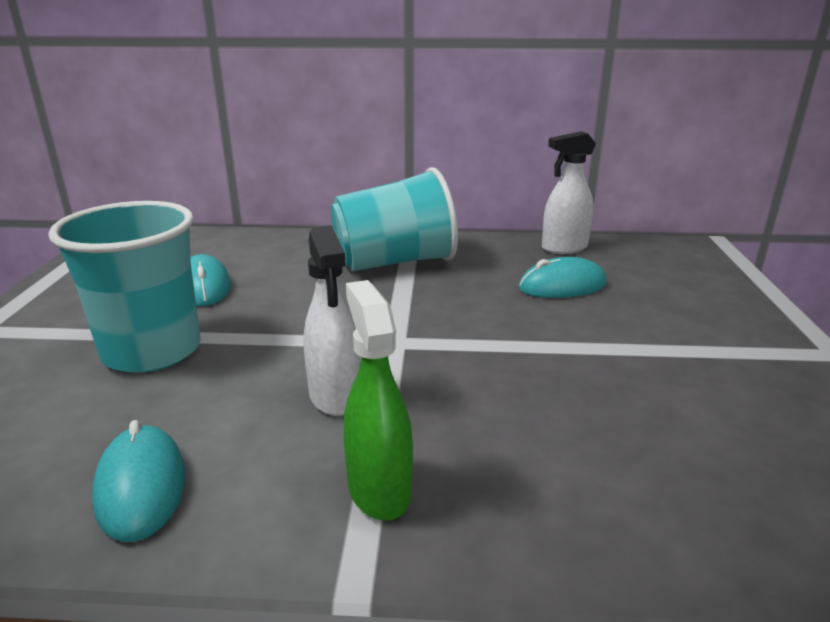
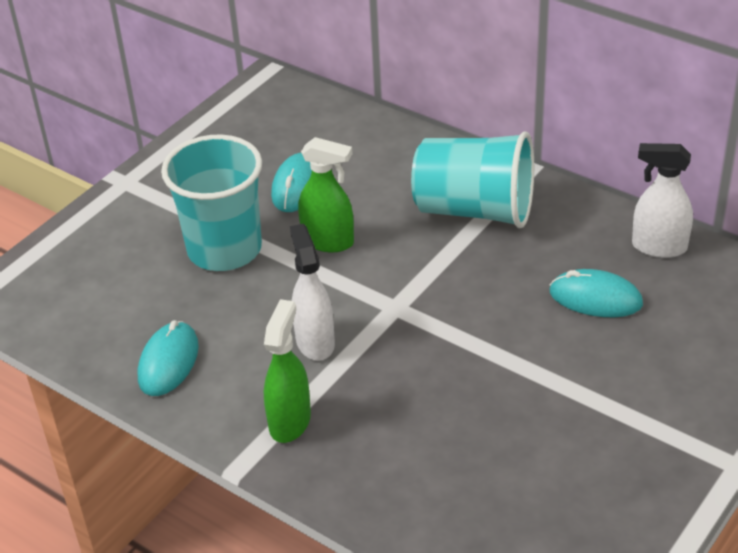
camera: 35 degrees right, 15 degrees up
(273, 314) = (328, 241): none -> green spray bottle
(334, 396) = (315, 342): white spray bottle -> white spray bottle turned 150 degrees clockwise

